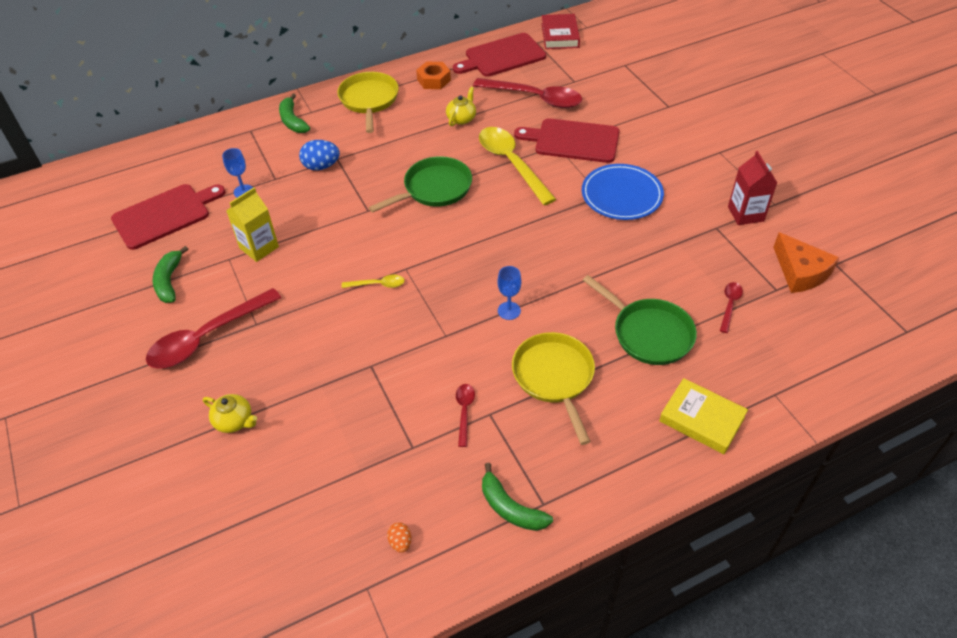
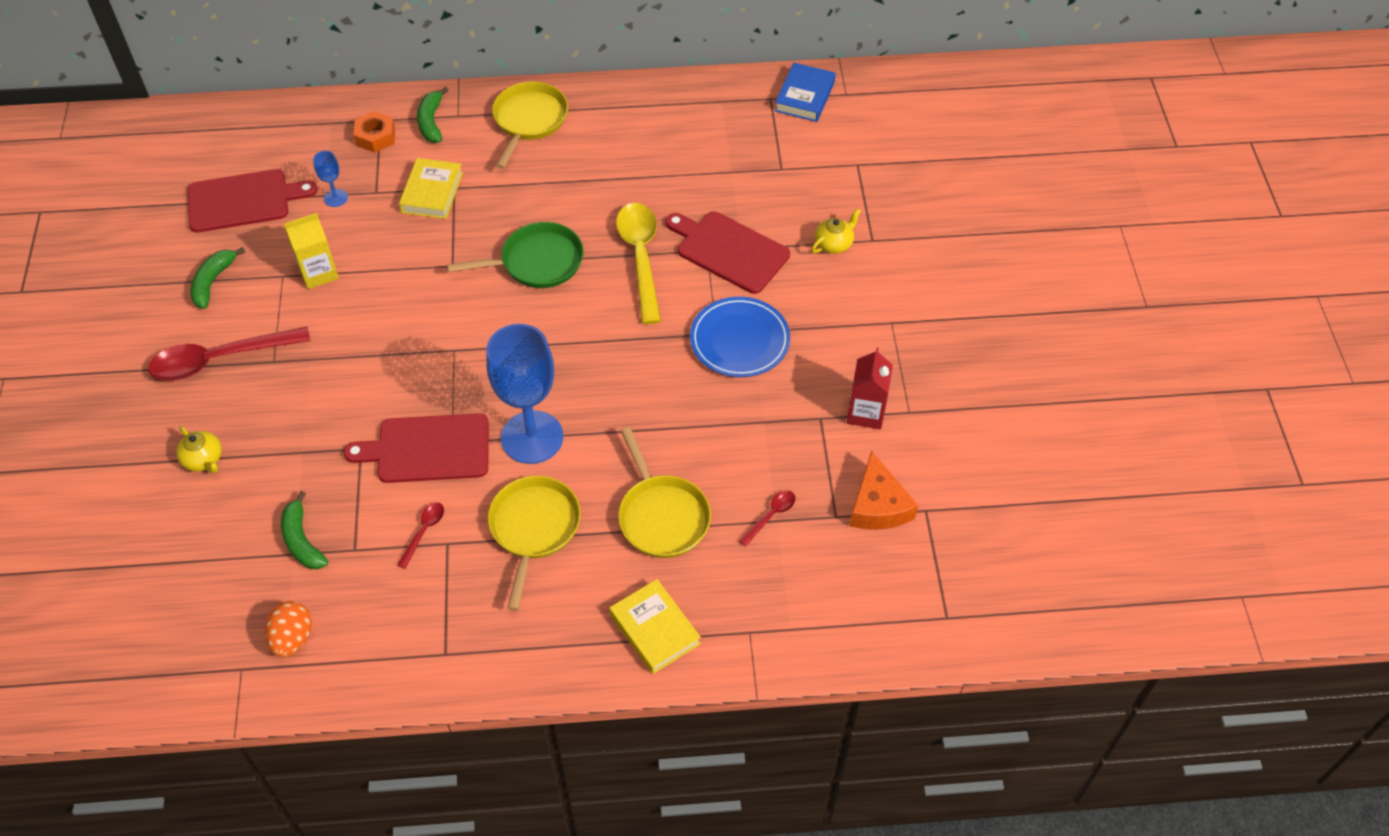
camera: 20 degrees right, 5 degrees up
(321, 166) = (432, 192): blue egg -> yellow book
(378, 284) = (415, 359): yellow spoon -> none
(400, 542) = (293, 638): orange egg -> orange egg, size x1.83
(433, 80) = (617, 115): orange nut -> orange nut (375, 137)
(461, 118) = (619, 179): yellow teapot -> yellow teapot (834, 243)
(502, 56) = (716, 106): red cutting board -> red cutting board (428, 449)
(509, 311) = (532, 437): blue goblet -> blue goblet, size x2.36
(510, 508) = (412, 645): green banana -> green banana (302, 540)
(535, 98) = (720, 178): red spoon -> none
(560, 35) = (804, 96): red book -> blue book
(648, 333) = (662, 516): green pan -> yellow pan

